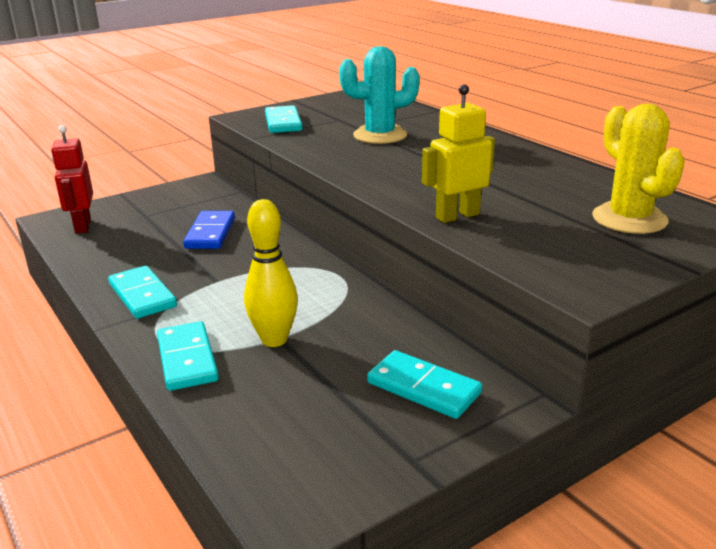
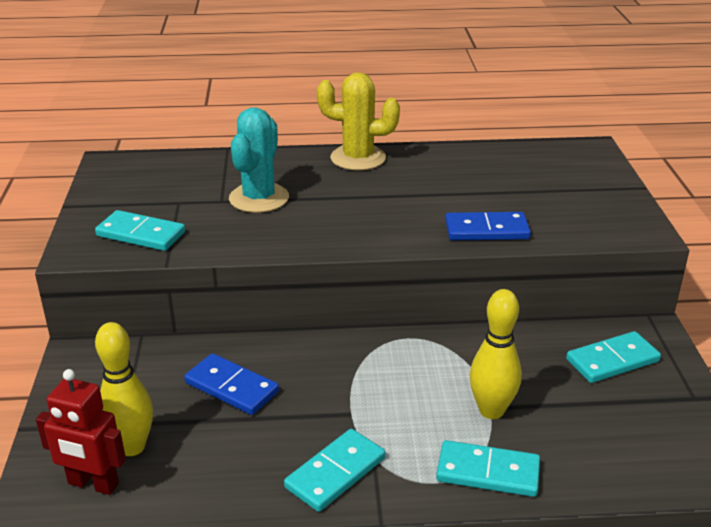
camera: 60 degrees left, 5 degrees up
(124, 225) = (132, 447): none -> yellow bowling pin
(142, 295) = (335, 472): turquoise domino -> turquoise domino turned 45 degrees counterclockwise
(457, 216) = (486, 230): yellow robot -> blue domino
(629, 219) = (552, 173): yellow cactus -> yellow cactus (358, 158)

